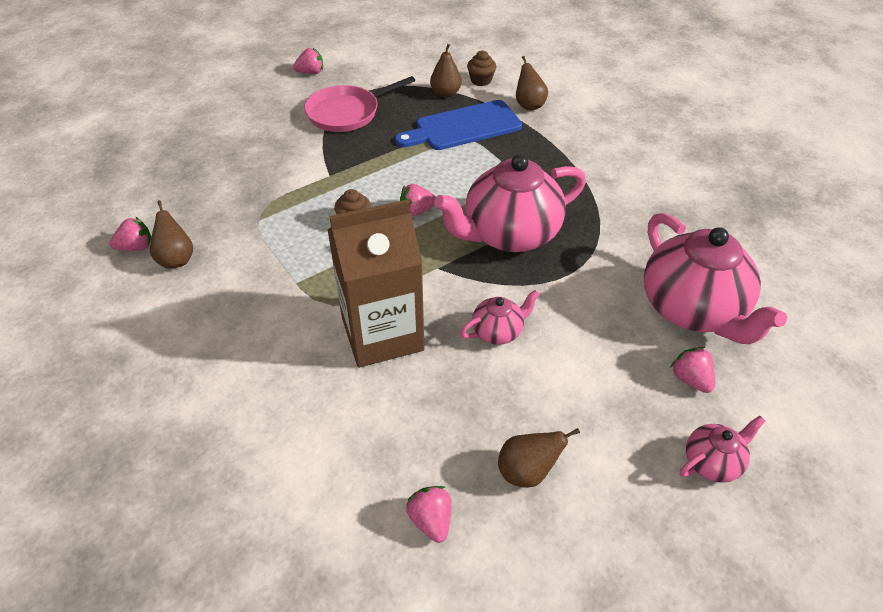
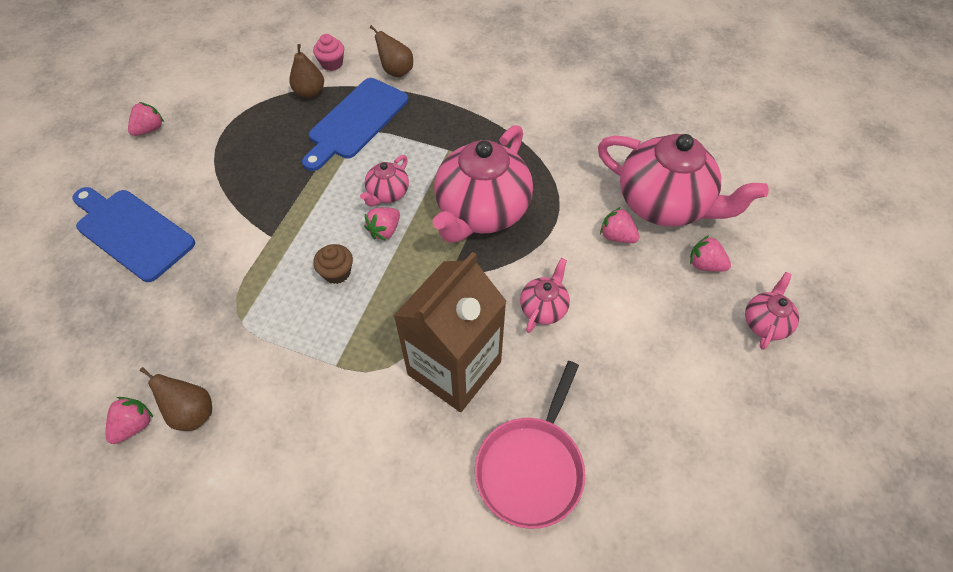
camera: 35 degrees left, 10 degrees up
(242, 130) = (132, 232): none -> blue cutting board
(346, 113) = (229, 159): pink pan -> pink pan (531, 468)
(431, 520) = (624, 504): pink strawberry -> pink strawberry (616, 236)
(443, 187) = (387, 193): none -> pink teapot
(481, 80) = (332, 63): brown cupcake -> pink cupcake
(527, 472) = (657, 415): brown pear -> none

